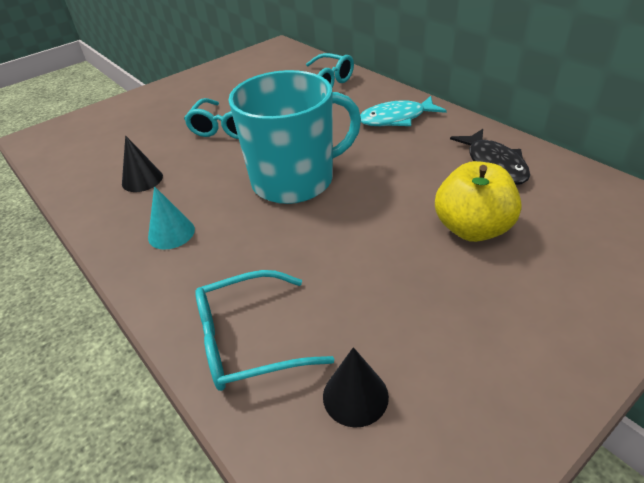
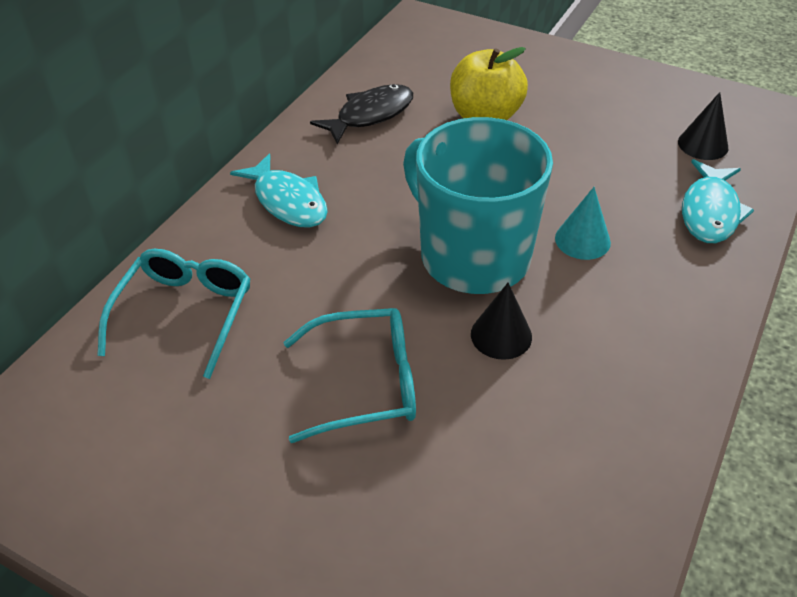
camera: 115 degrees left, 5 degrees up
(142, 180) = (558, 430): black cone -> black cone (501, 335)
(171, 233) = (634, 332): turquoise cone -> turquoise cone (582, 240)
(247, 341) = (710, 212): turquoise glasses -> turquoise fish

